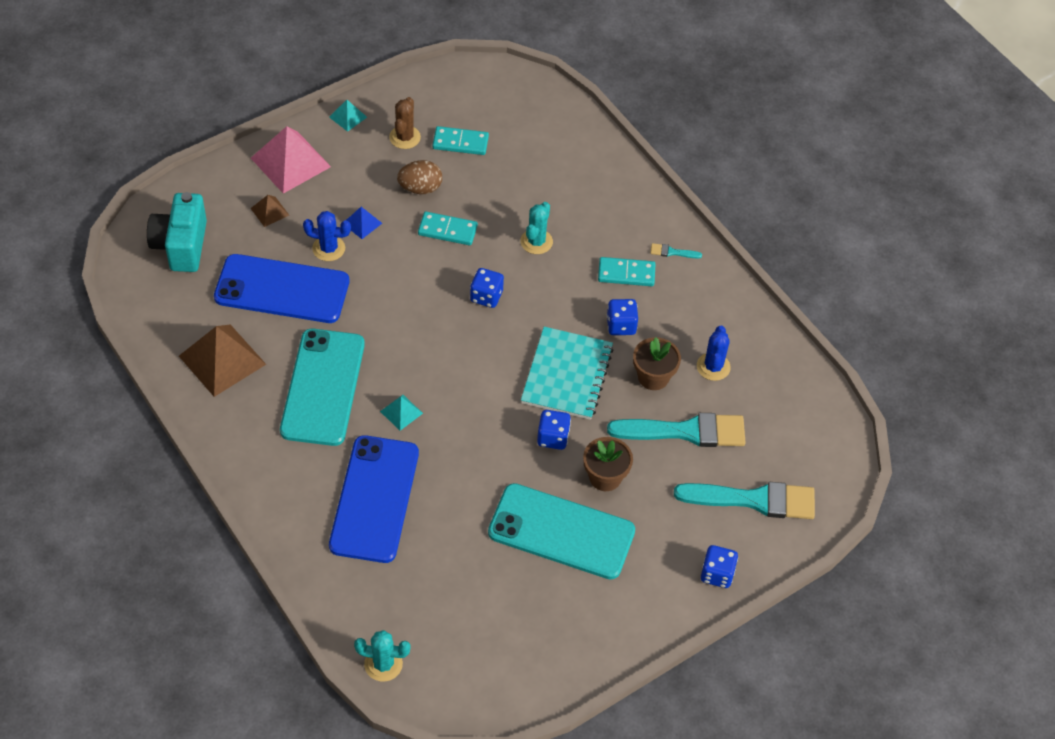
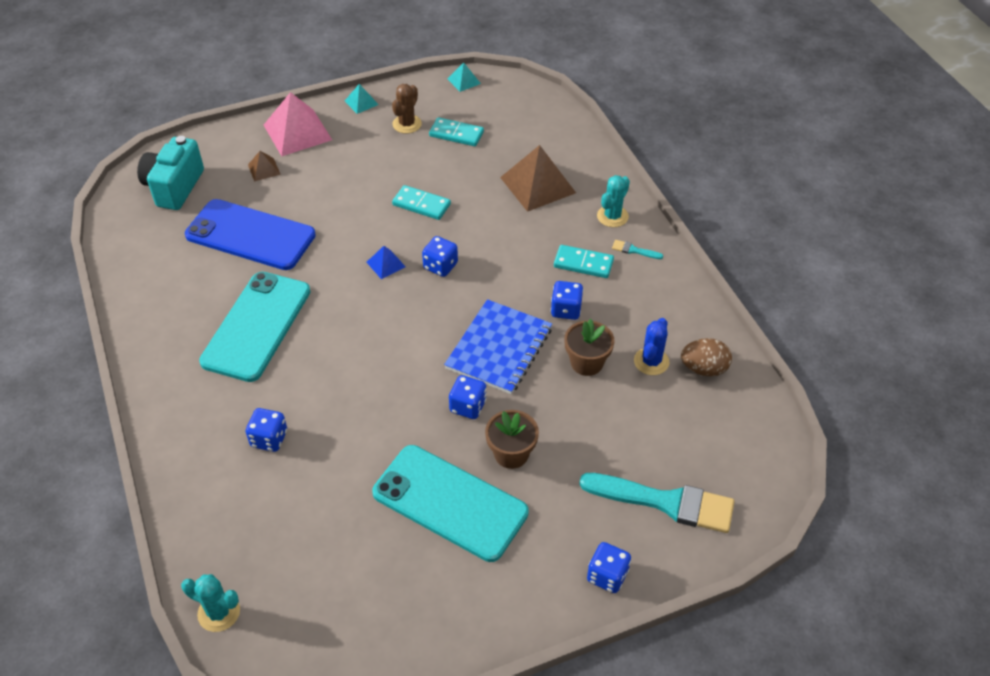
camera: 15 degrees right, 5 degrees down
(222, 360) = (172, 288): brown pyramid -> brown pyramid (537, 185)
(328, 248) = (306, 206): blue cactus -> none
(362, 223) = (344, 189): blue pyramid -> blue pyramid (385, 264)
(374, 499) = (269, 439): blue phone -> blue dice
(401, 412) = (324, 360): turquoise pyramid -> turquoise pyramid (464, 81)
(420, 188) = (407, 167): brown egg -> brown egg (703, 369)
(536, 242) = (503, 224): turquoise cactus -> turquoise cactus (612, 216)
(566, 375) = (499, 348): turquoise notebook -> blue notebook
(685, 431) = (607, 421): turquoise brush -> none

